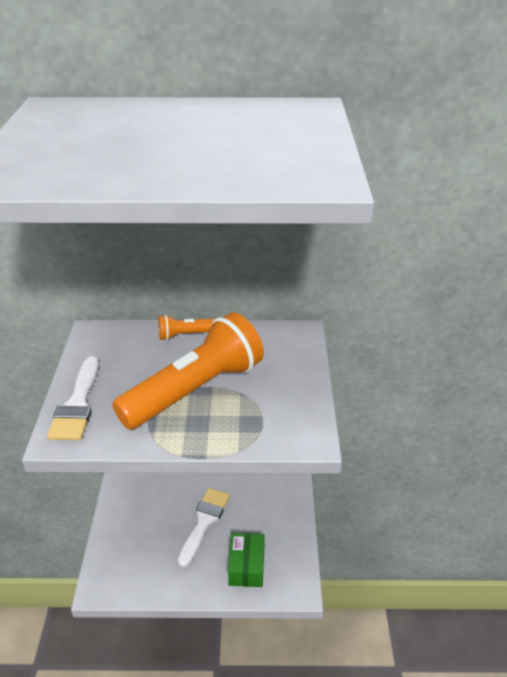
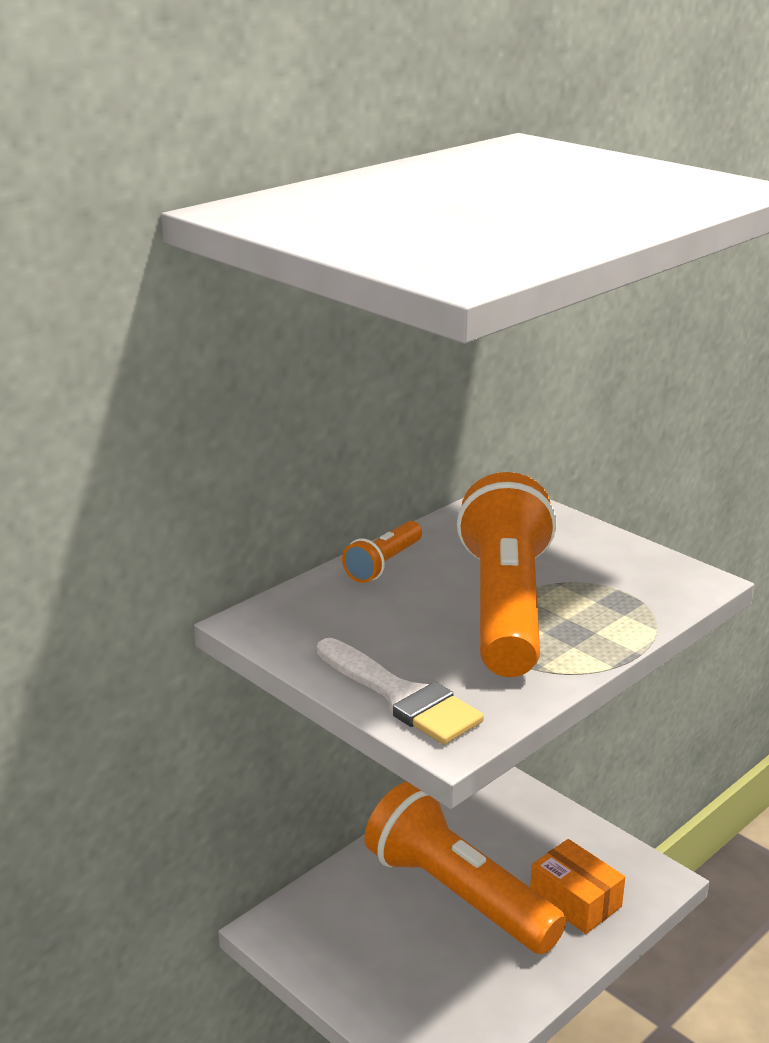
camera: 45 degrees left, 10 degrees down
(204, 522) = (458, 894): white brush -> orange flashlight
(246, 566) = (575, 900): green box -> orange box

